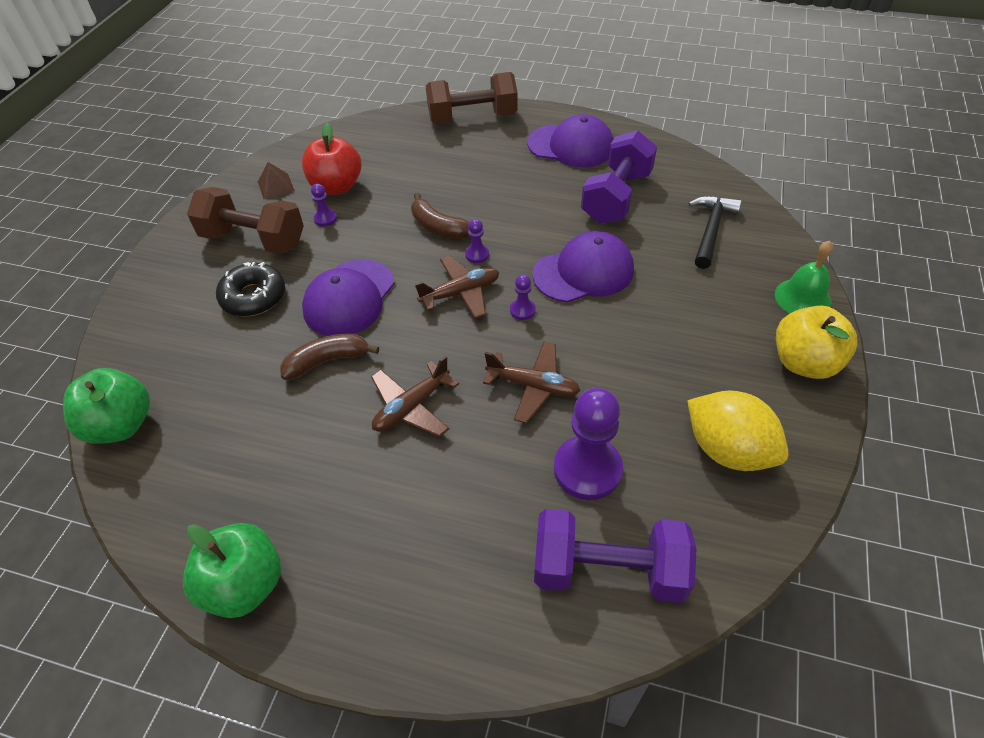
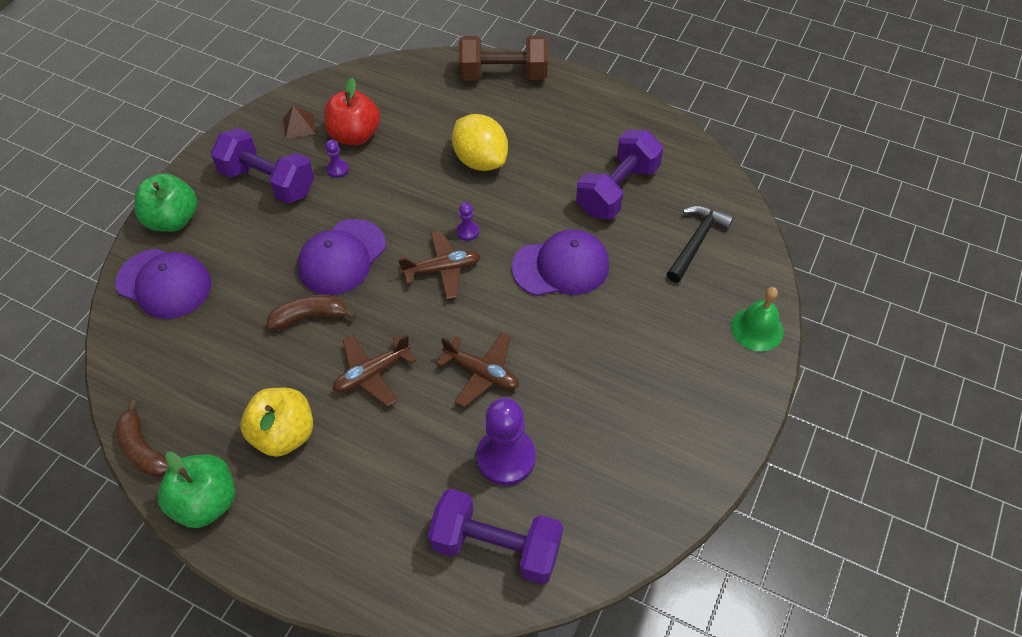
camera: 10 degrees right, 5 degrees up
(121, 425) = (129, 346): green apple -> green apple (173, 220)
(253, 240) = (268, 182): brown dumbbell -> purple dumbbell
(253, 297) = (258, 242): black donut -> none
(438, 227) = (440, 195): brown banana -> brown banana (144, 449)
(522, 310) = (493, 296): purple pawn -> none
(571, 146) = (591, 123): purple cap -> purple cap (164, 283)
(727, 450) = (632, 463): yellow lemon -> yellow lemon (480, 160)
(804, 362) = (732, 393): yellow apple -> yellow apple (284, 434)

